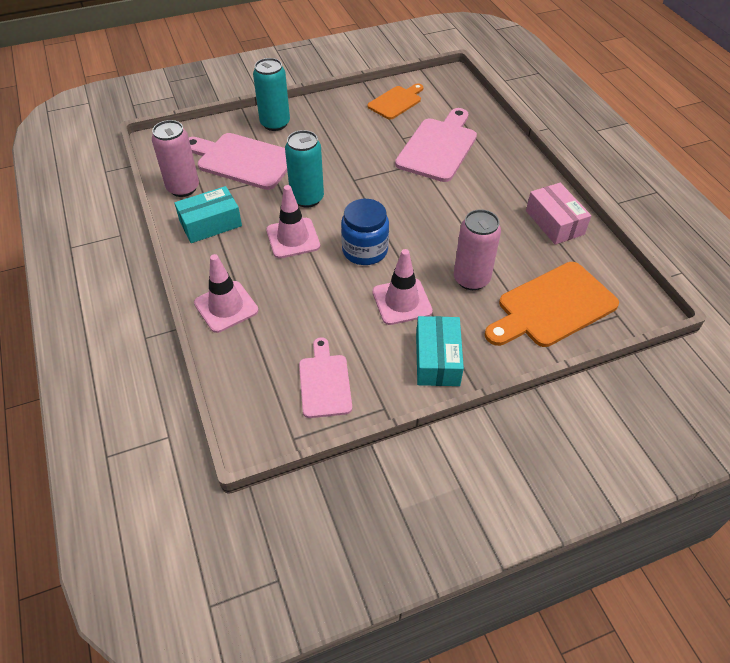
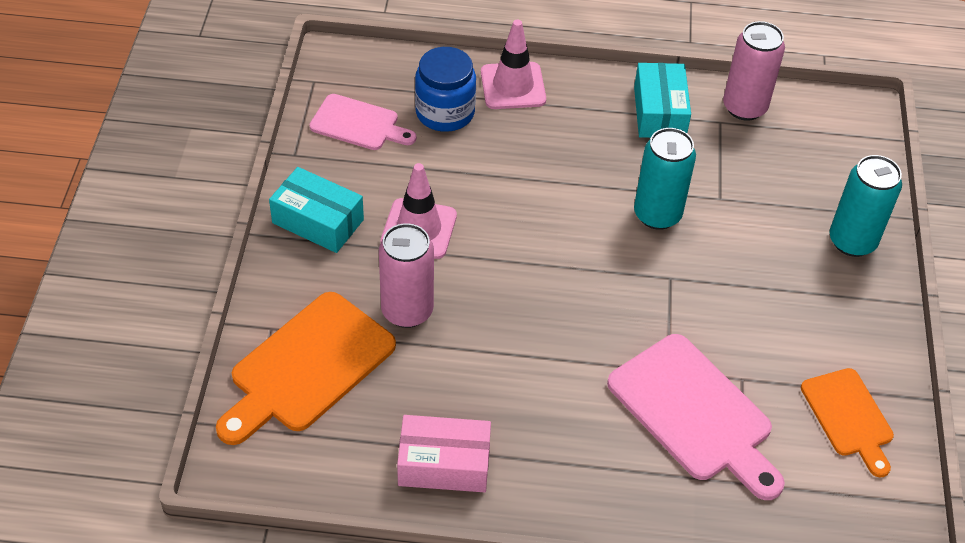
camera: 115 degrees right, 0 degrees up
(242, 160) = (776, 178): pink cutting board -> none
(293, 238) = (588, 174): pink traffic cone -> none
(365, 250) = (524, 231): blue jar -> blue jar (445, 112)
(552, 307) = (307, 367): orange cutting board -> orange cutting board turned 135 degrees counterclockwise

